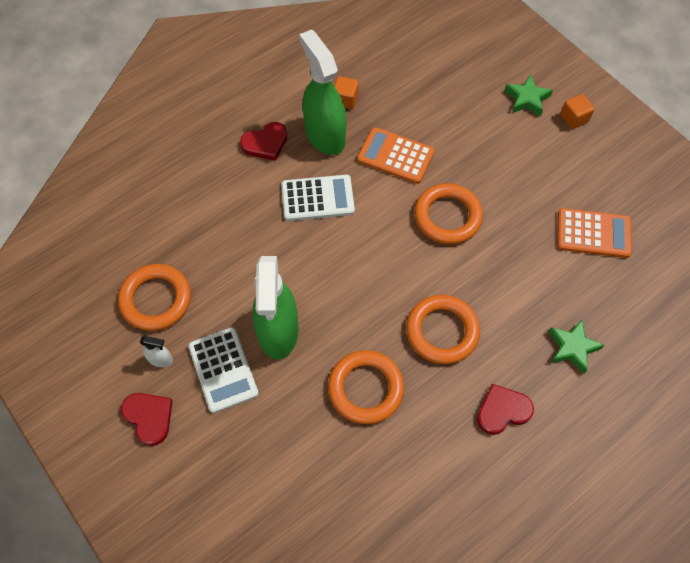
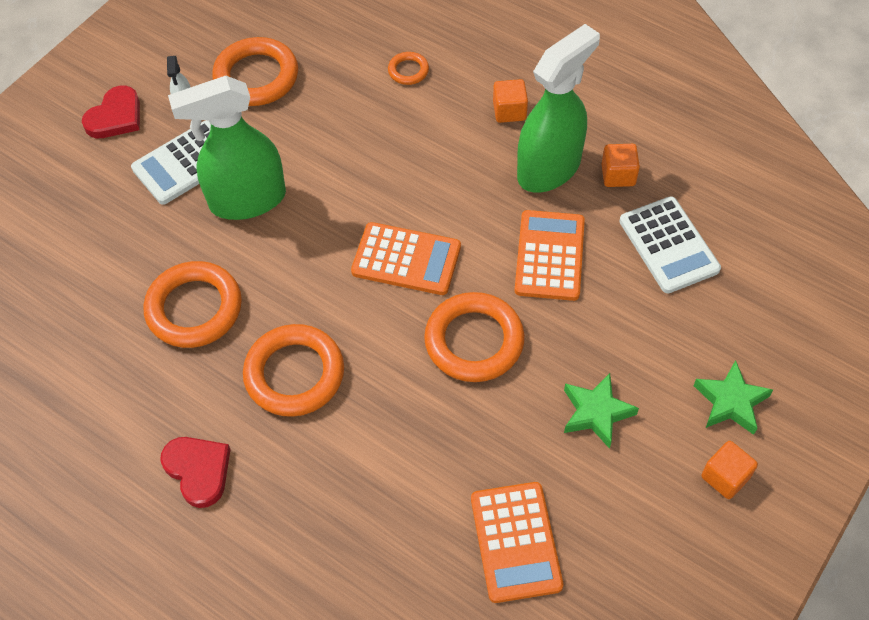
camera: 75 degrees right, 5 degrees down
(199, 194) = (408, 71): none -> orange ring
(265, 143) = (509, 111): red heart -> orange cube
(317, 198) = (447, 188): white calculator -> white calculator (668, 245)
(369, 239) = (406, 259): none -> orange calculator
(572, 348) = (313, 543): green star -> green star (596, 413)

